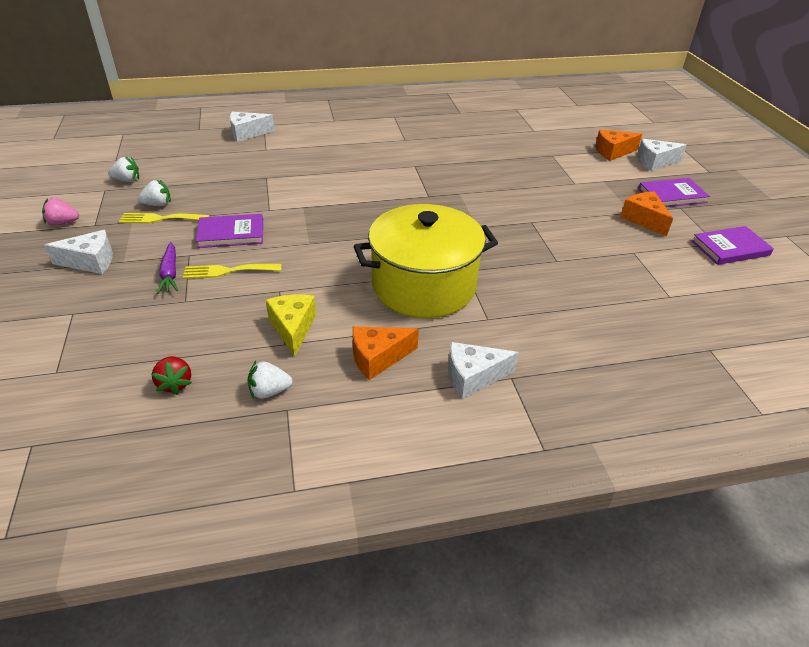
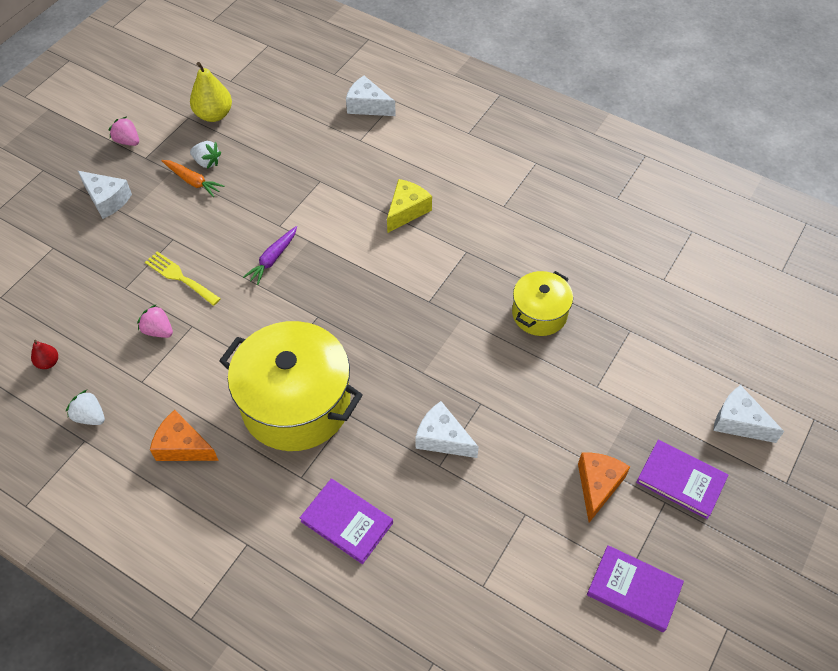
camera: 45 degrees right, 15 degrees up
(127, 180) = (214, 115): white strawberry -> yellow pear
(160, 219) = (193, 181): yellow fork -> orange carrot
(170, 273) = (142, 251): purple carrot -> purple carrot (273, 259)
(175, 383) = (48, 362): red strawberry -> red pear
(231, 233) = (223, 235): purple book -> purple book (347, 522)
(254, 308) = (158, 330): none -> pink strawberry
(293, 328) = (161, 371): yellow cheese -> yellow cheese (407, 211)
(473, 377) = (222, 519): white cheese -> white cheese (442, 438)
(498, 171) = (539, 314): none -> yellow pot
(612, 152) = (709, 373): orange cheese -> none

